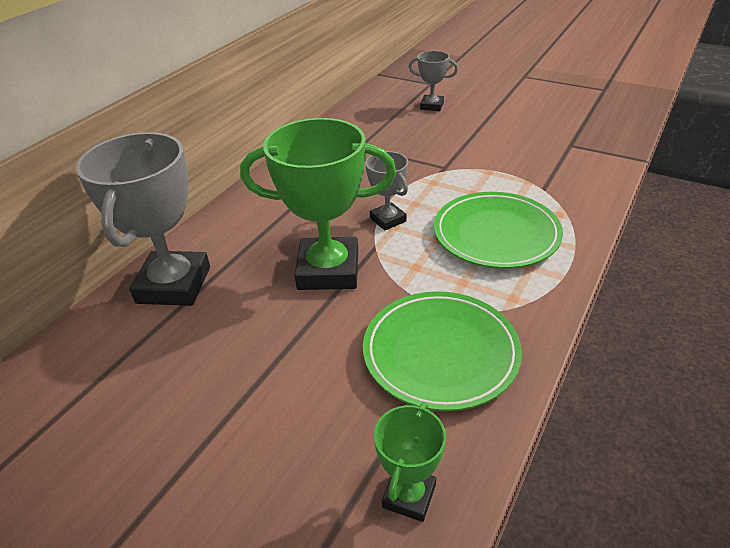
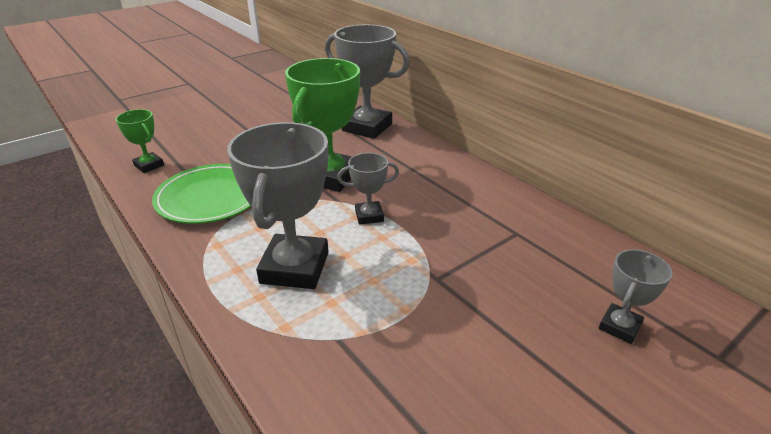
camera: 110 degrees right, 5 degrees down
(496, 235) = (295, 268): green plate -> grey trophy

